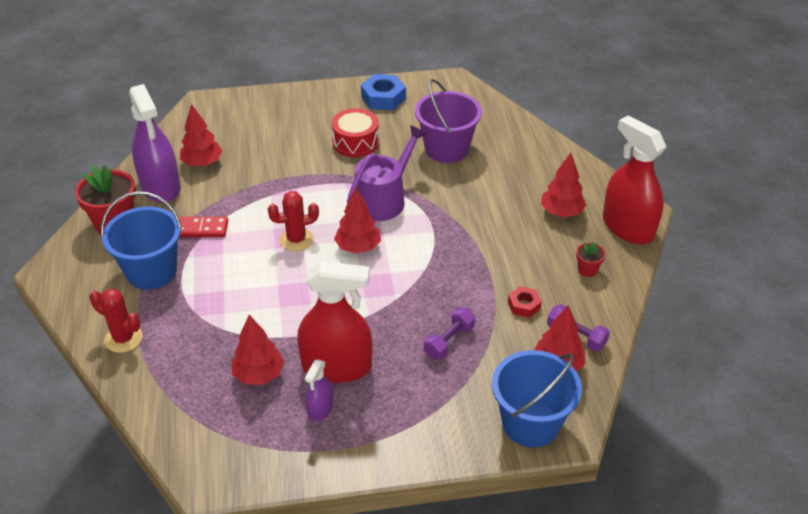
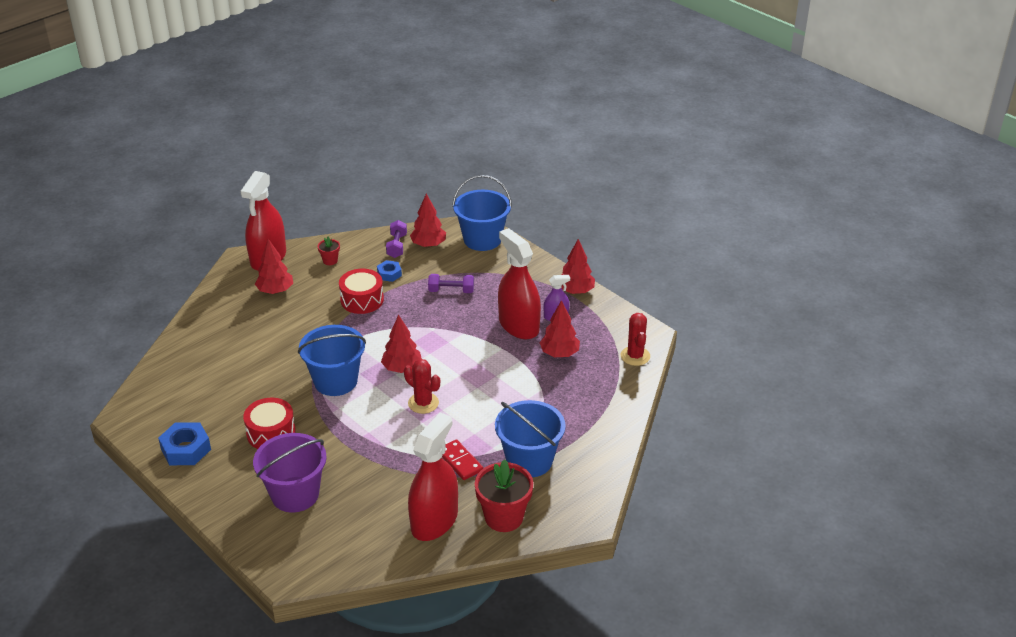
camera: 125 degrees left, 5 degrees down
(123, 338) = (599, 432): red cactus -> red cactus (635, 356)
(160, 187) = (434, 521): purple spray bottle -> red spray bottle
(202, 163) = (380, 514): red tree -> red tree (576, 291)
(383, 199) = (335, 381): purple watering can -> blue bucket
(446, 149) = (239, 376): purple bucket -> purple bucket (295, 494)
(493, 265) = (362, 300): none -> red drum
(524, 305) = (389, 274): red nut -> blue nut

